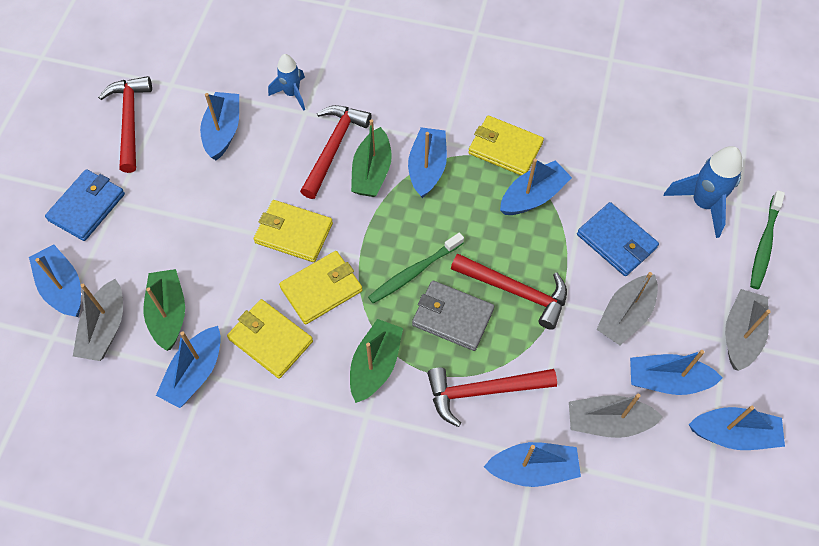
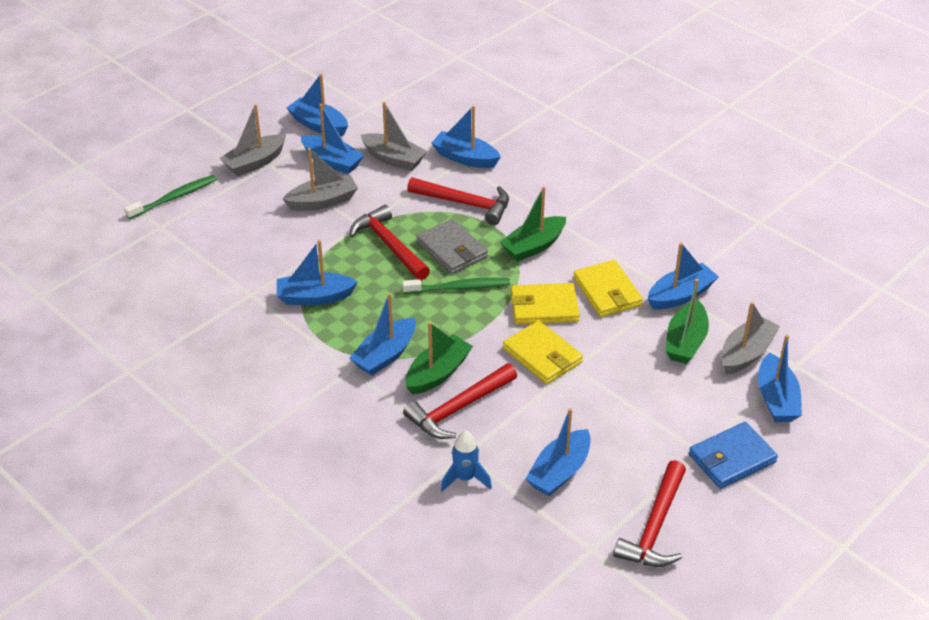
camera: 150 degrees left, 20 degrees down
(505, 148) = (302, 341): yellow wallet -> none
(616, 241) = (280, 243): blue wallet -> none
(702, 204) = (187, 237): blue rocket -> none

